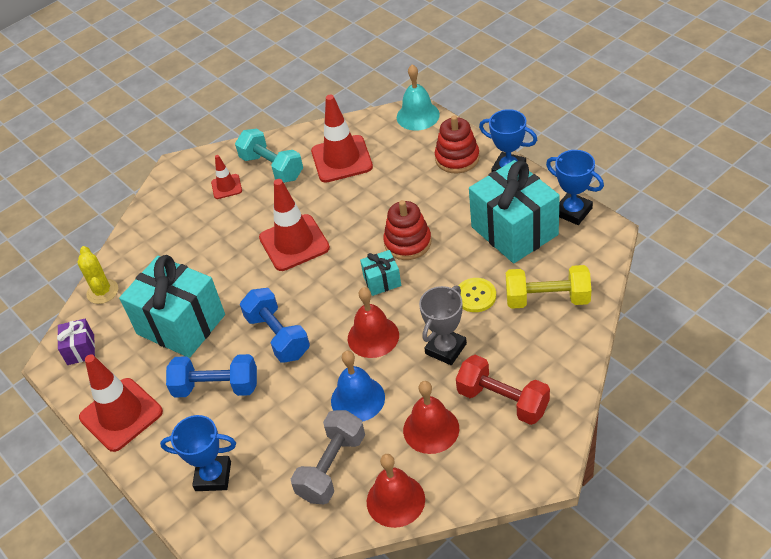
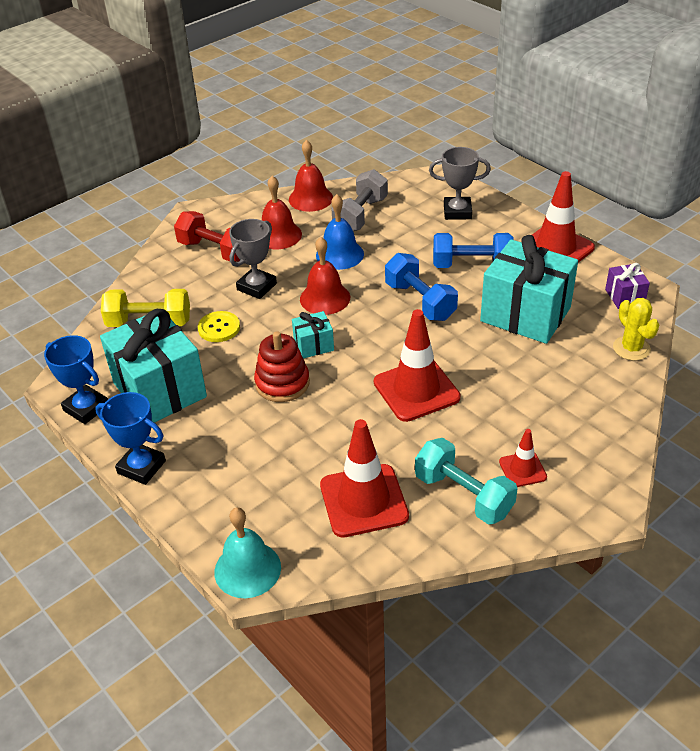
camera: 175 degrees right, 5 degrees down
(213, 476) = (457, 212): blue trophy -> grey trophy
(457, 158) = (204, 489): red stacking toy -> none

